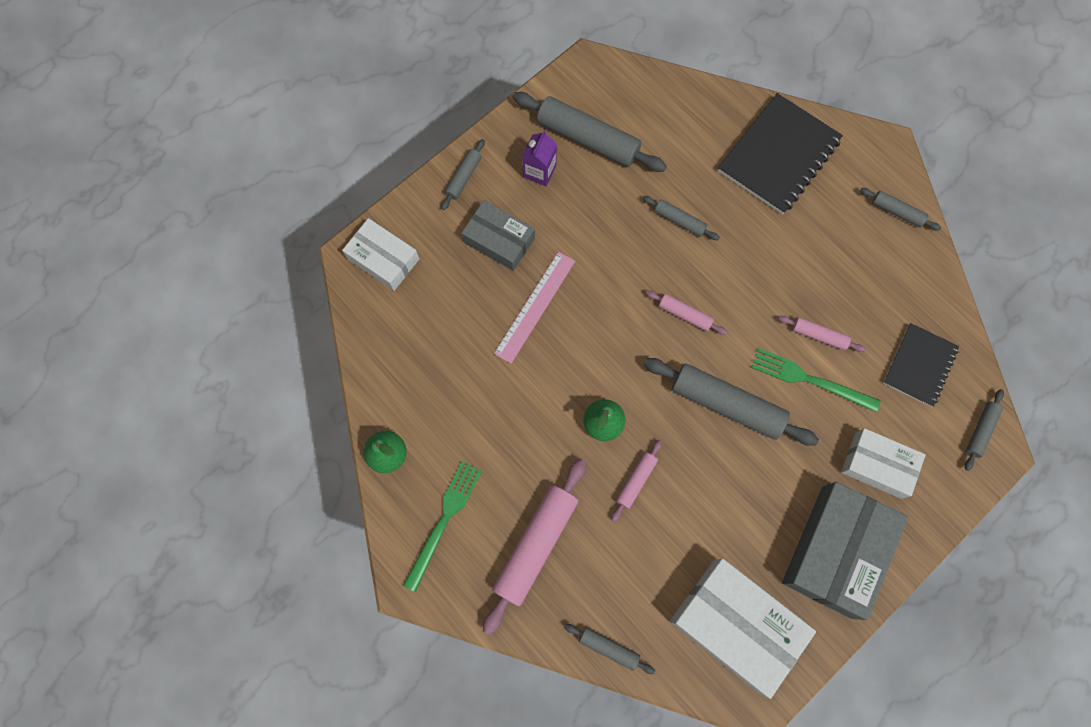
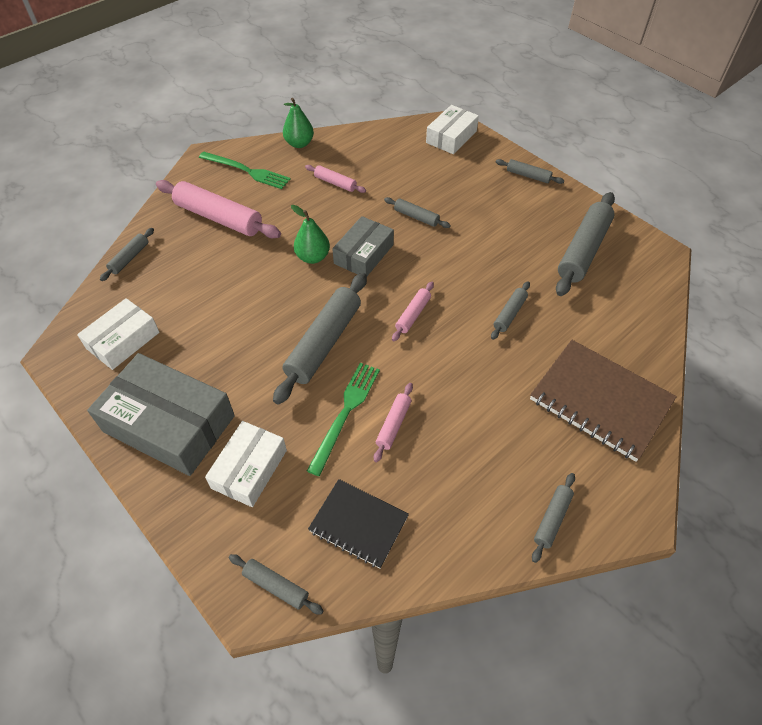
camera: 90 degrees right, 20 degrees down
(499, 240) = (474, 196): grey box -> grey box (363, 254)
(535, 307) = (416, 217): pink ruler -> grey rolling pin
(539, 171) = (543, 219): purple carton -> none
(636, 481) = (260, 277): pink rolling pin -> pink rolling pin (335, 183)
(736, 625) = (123, 340): white box -> white box, size x0.61
(778, 156) = (600, 401): black notebook -> brown notebook

